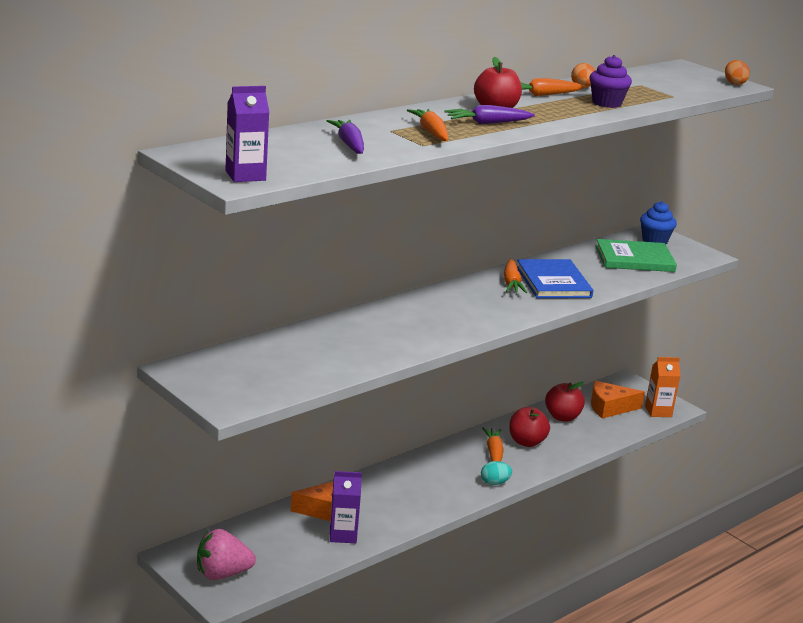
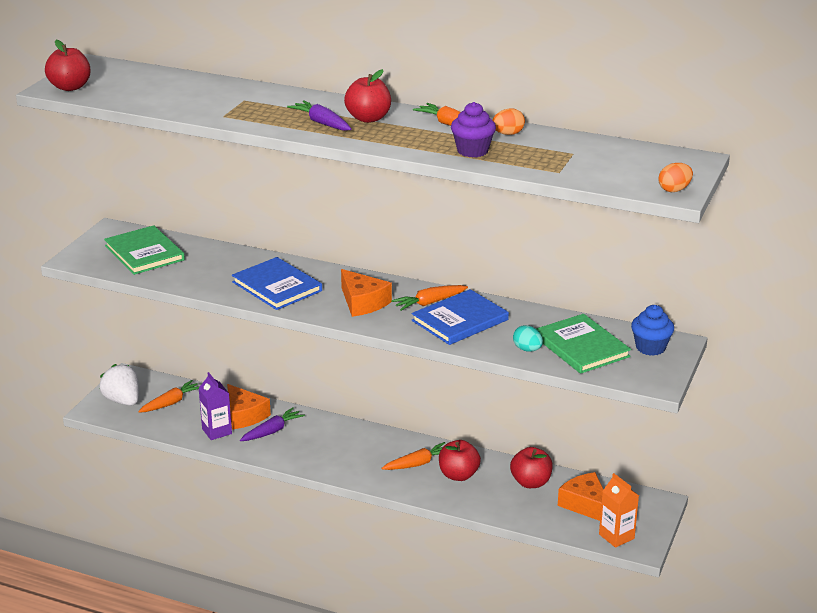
camera: 65 degrees right, 5 degrees up
(222, 574) = (123, 401): pink strawberry -> white strawberry
(245, 175) = (70, 87): purple carton -> red apple
(261, 367) = (144, 253): none -> green book
(349, 144) = (186, 96): purple carrot -> purple carrot (272, 431)
(413, 329) = (277, 286): none -> blue book
(431, 132) = (261, 112): orange carrot -> orange carrot (171, 403)
(484, 305) = (362, 302): none -> orange cheese
(494, 483) = (367, 477): turquoise egg -> turquoise egg (527, 349)

